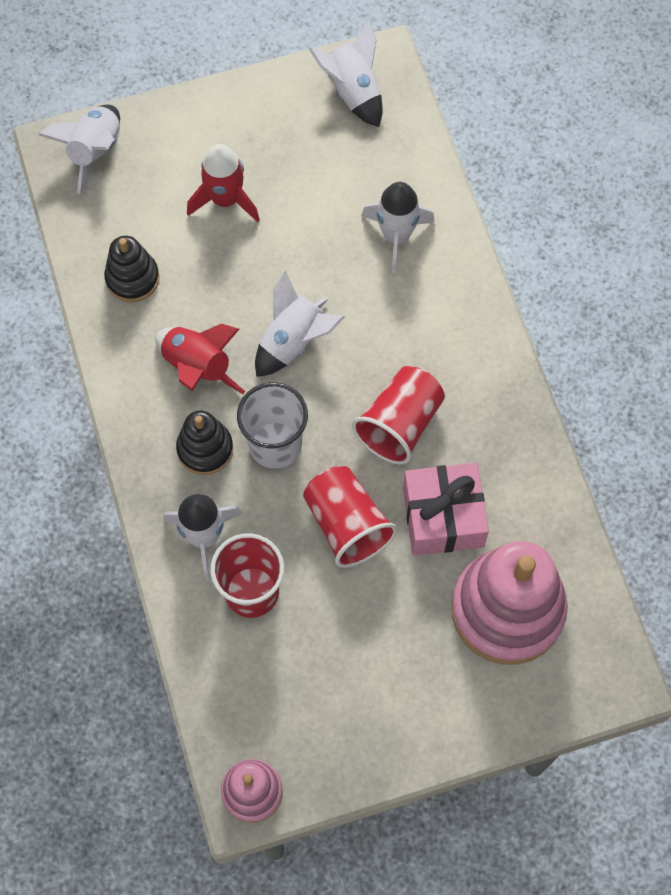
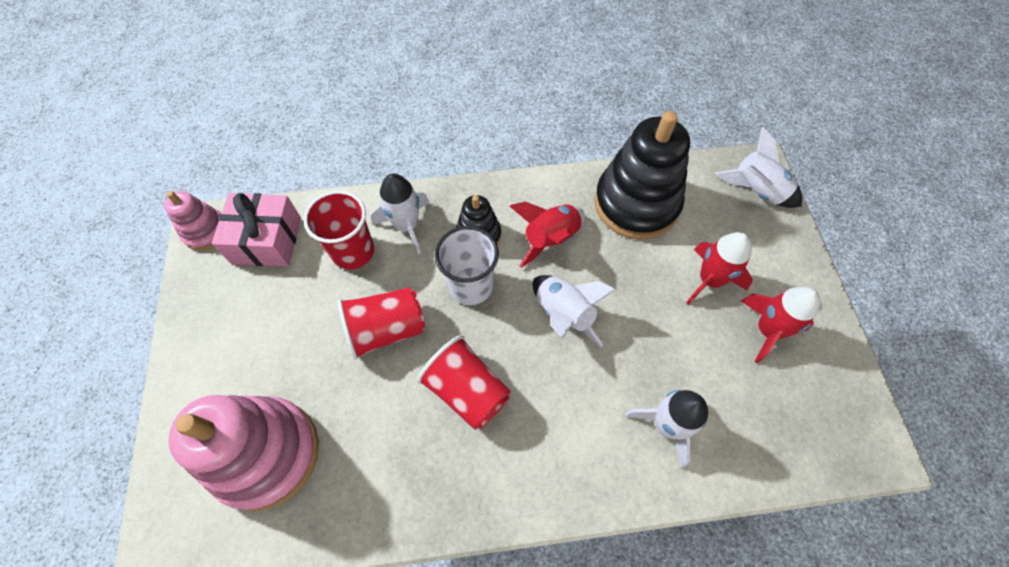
camera: 100 degrees right, 5 degrees down
(132, 278) = (636, 203): black stacking toy -> black stacking toy, size x1.94
(276, 146) = (767, 330): none -> red rocket
(352, 91) = (837, 412): white rocket -> none
(443, 517) = (370, 412): pink gift -> pink gift (267, 240)

